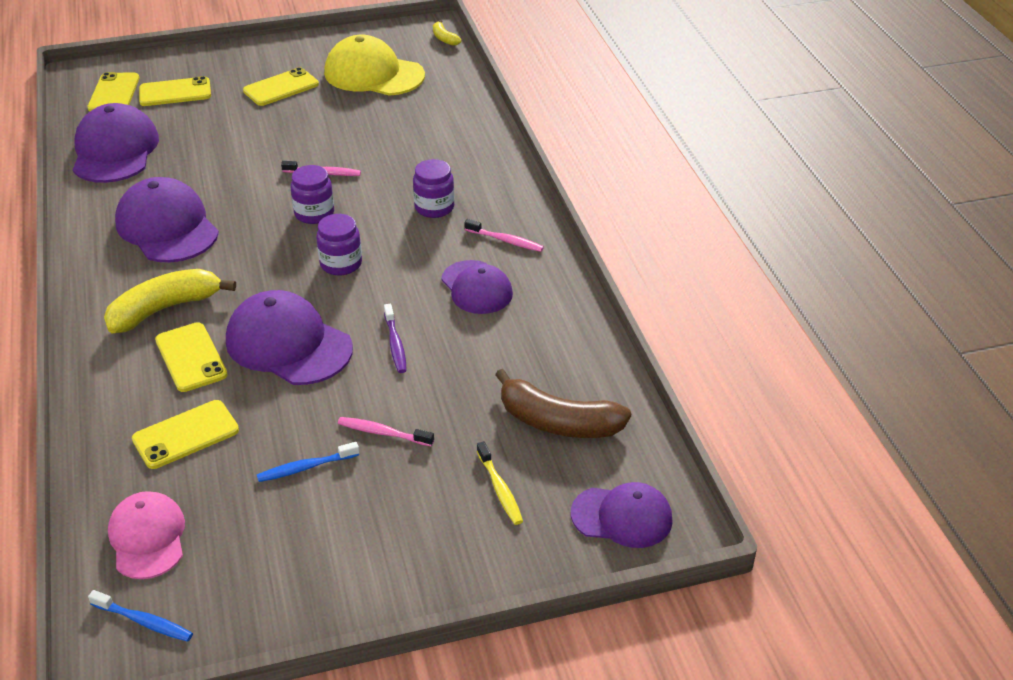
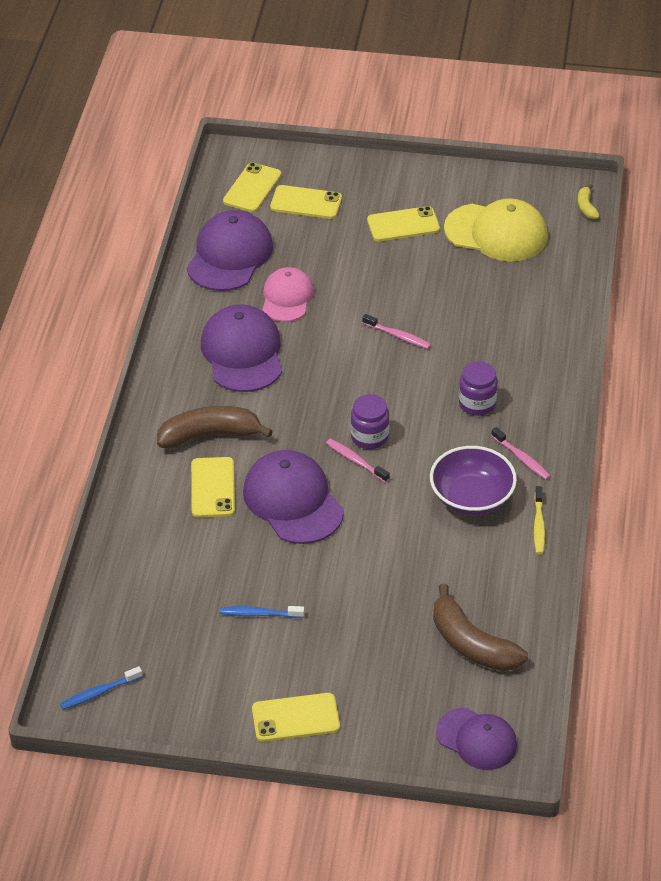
camera: 25 degrees right, 5 degrees up
(144, 621) = (99, 692): blue toothbrush -> blue toothbrush turned 105 degrees clockwise
(147, 537) = (124, 630): pink cap -> pink cap (287, 297)
(164, 309) = (210, 435): yellow banana -> brown banana
(186, 435) = (182, 555): yellow phone -> yellow phone (295, 718)
(314, 213) = (370, 377): purple jar -> none
(373, 74) = (496, 233): yellow cap -> yellow cap turned 150 degrees clockwise
(383, 433) = (330, 605): pink toothbrush -> pink toothbrush (355, 460)
(395, 344) = (377, 529): purple toothbrush -> none
(476, 287) = (471, 497): purple cap -> purple bowl
(500, 489) = (396, 683): yellow toothbrush -> yellow toothbrush (539, 525)

